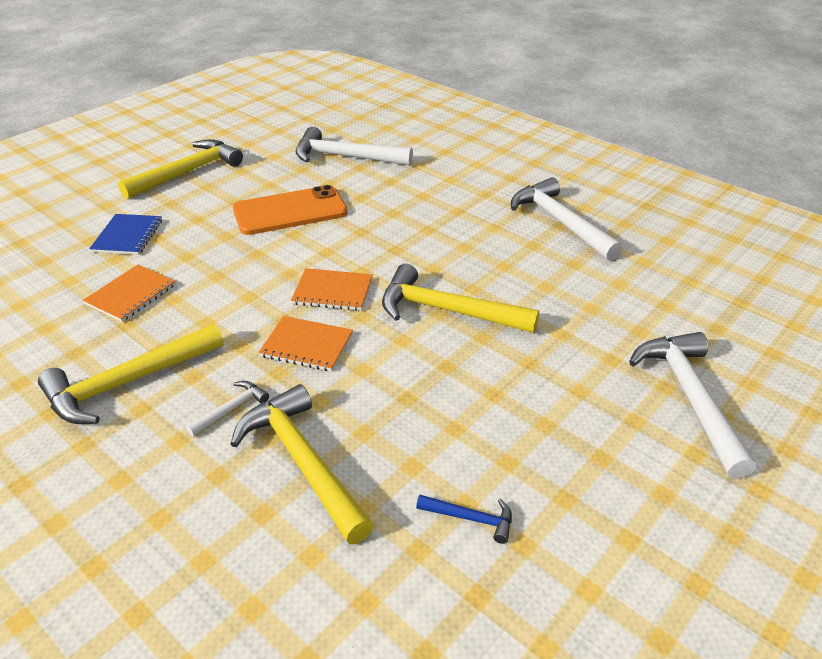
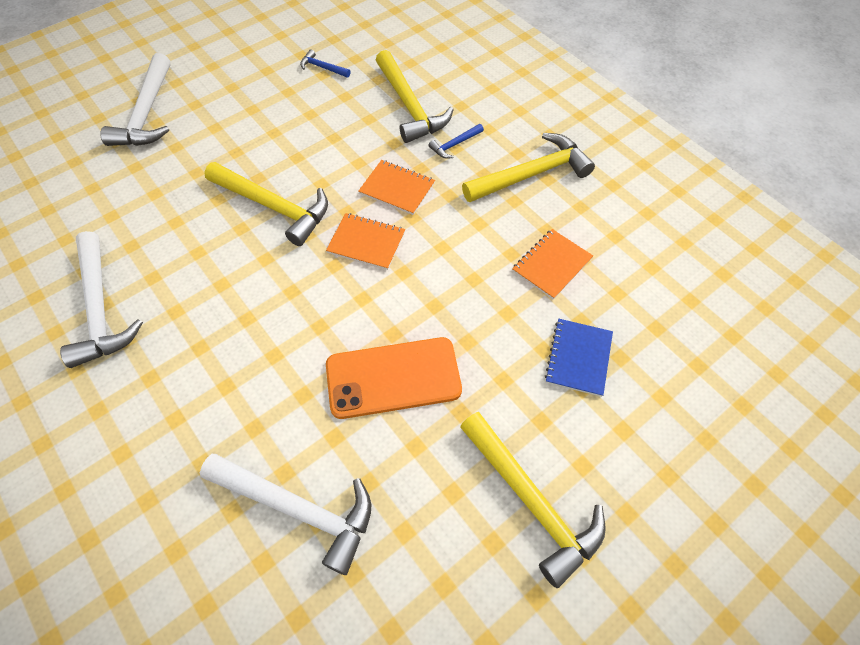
camera: 170 degrees left, 20 degrees up
(187, 172) = (531, 500): yellow hammer -> yellow hammer turned 90 degrees counterclockwise
(231, 409) = (455, 145): white hammer -> blue hammer

